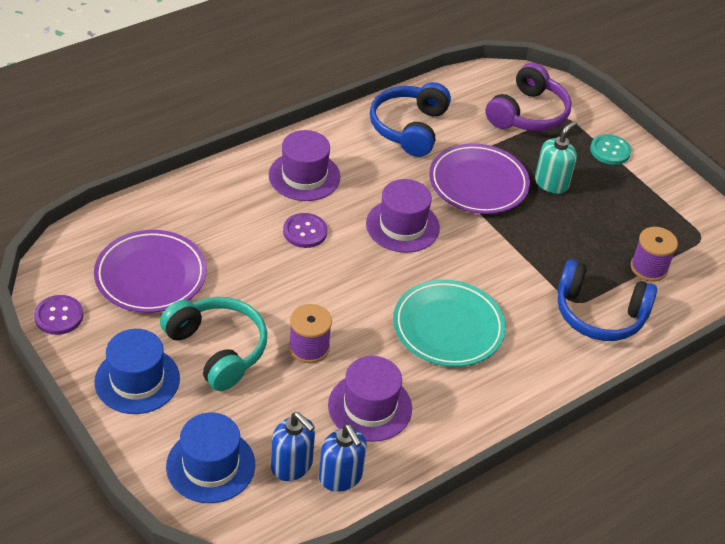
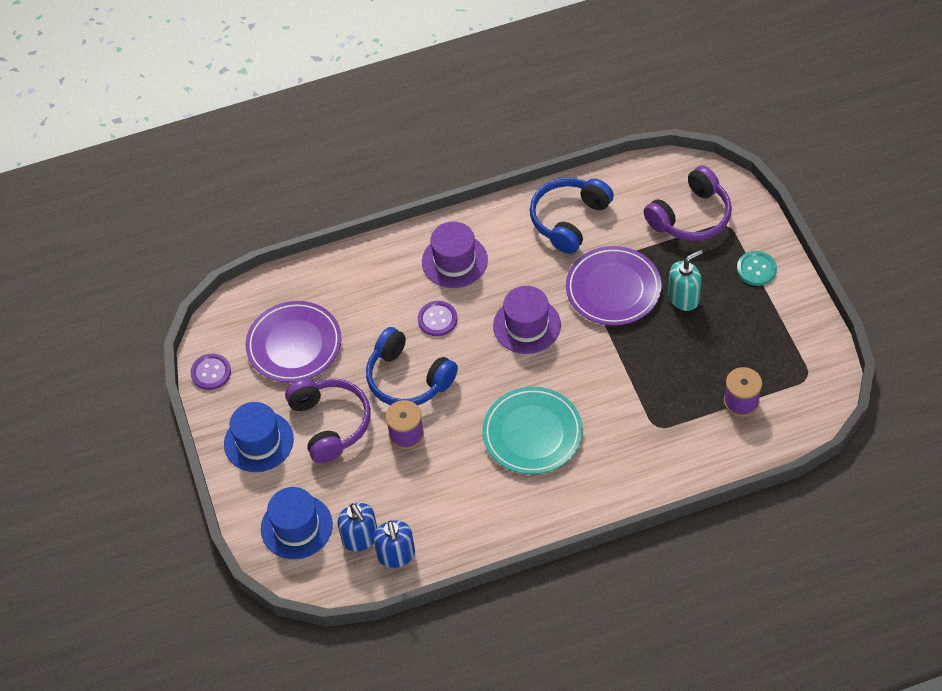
camera: 25 degrees right, 10 degrees up
(217, 349) = (330, 423): turquoise headphones -> purple headphones
(370, 407) = (440, 497): purple hat -> none
(599, 314) = (674, 442): blue headphones -> blue headphones (408, 379)

